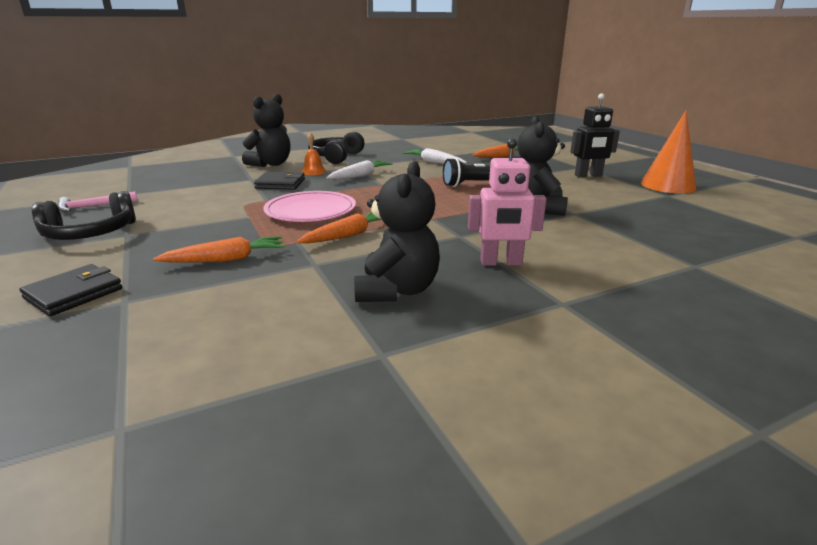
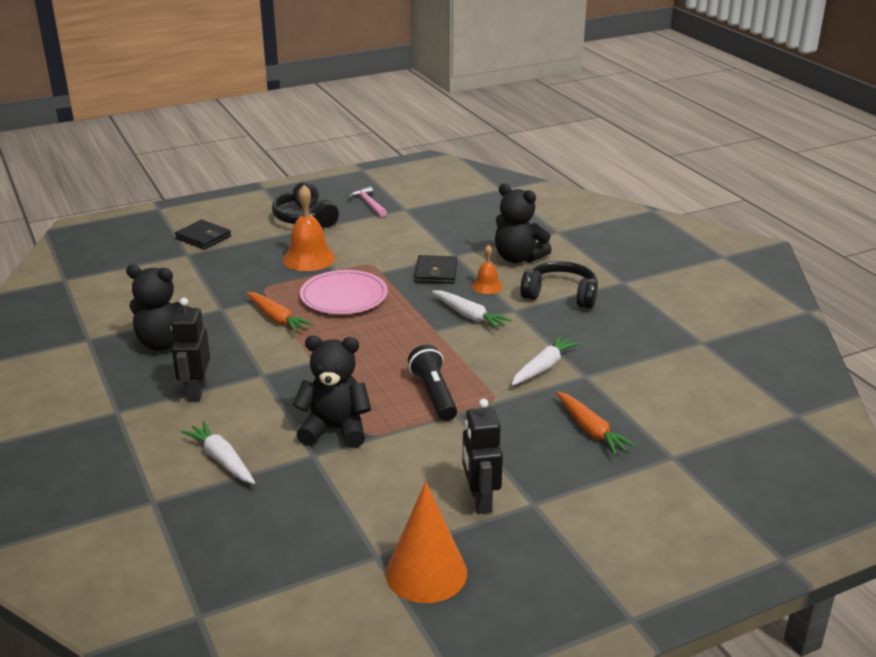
camera: 90 degrees right, 5 degrees up
(210, 227) = (309, 258): none -> orange bell
(226, 259) = (240, 275): orange carrot -> none
(501, 263) = (196, 391): pink robot -> black robot
(608, 243) = (222, 460): none -> white carrot

